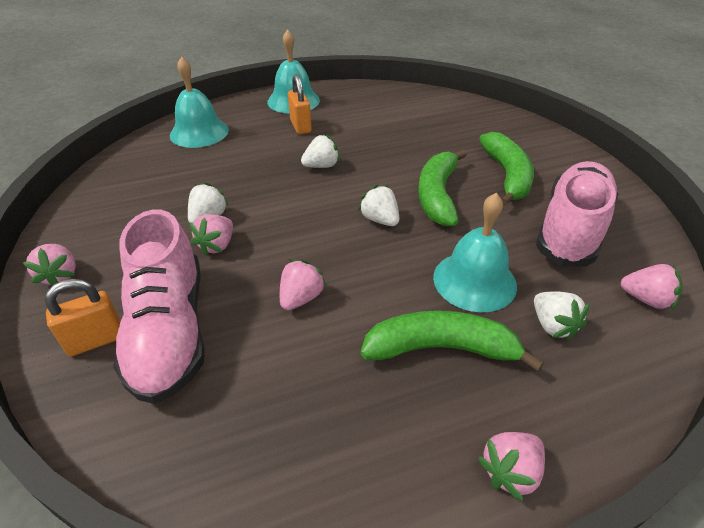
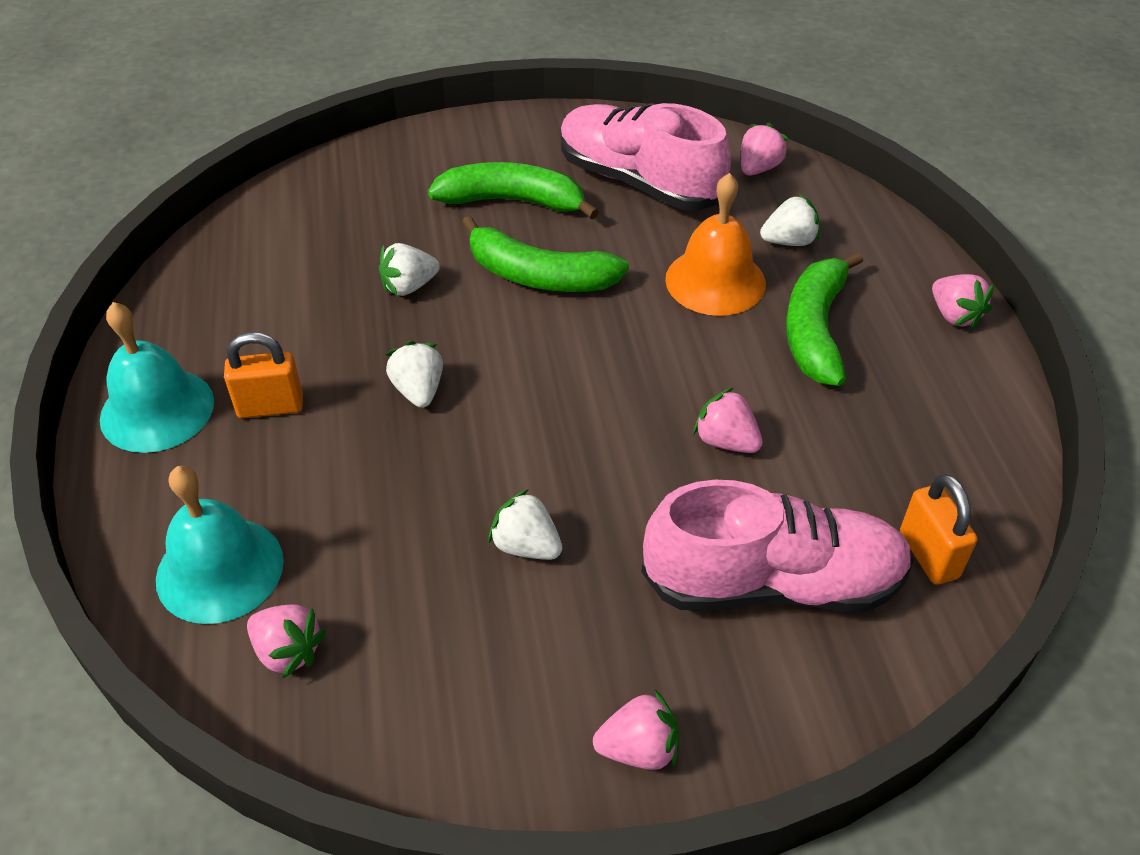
camera: 80 degrees left, 5 degrees up
(96, 340) = (784, 670): orange padlock -> orange padlock (928, 555)
(217, 245) = (601, 532): pink strawberry -> pink strawberry (288, 651)
(380, 220) = (581, 343): white strawberry -> white strawberry (409, 286)
(474, 281) = (715, 281): turquoise bell -> orange bell

